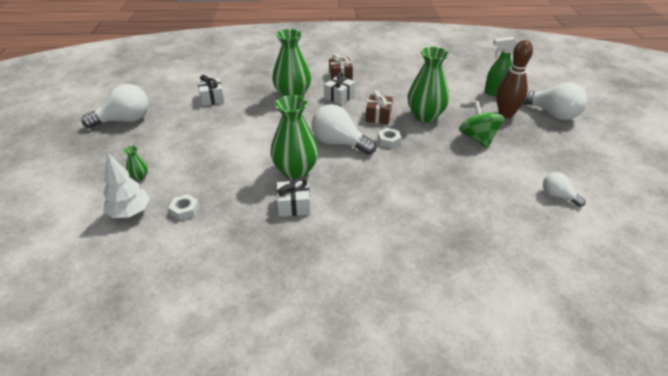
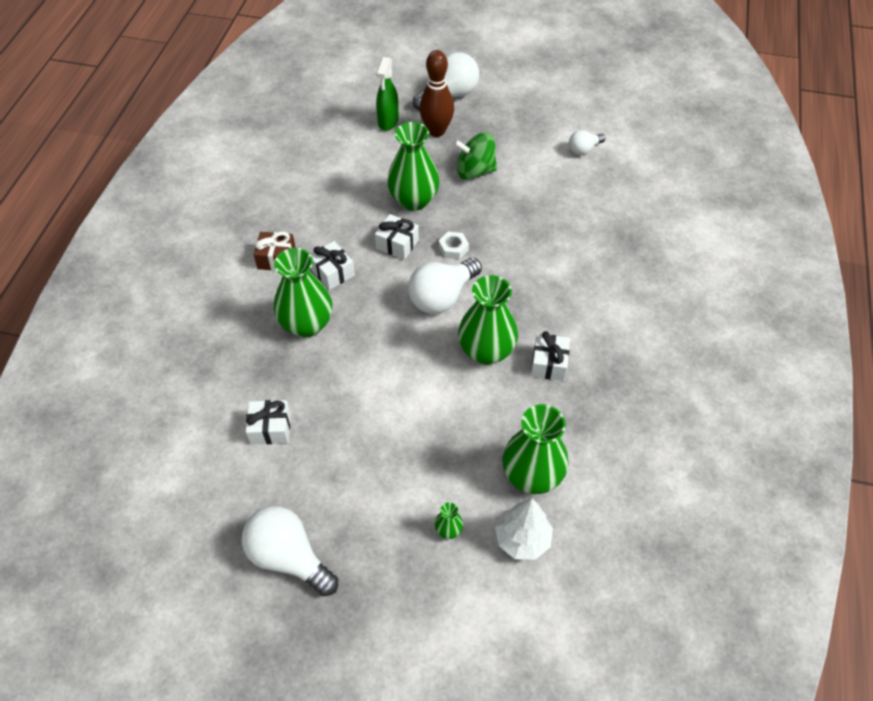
camera: 75 degrees left, 15 degrees up
(124, 120) = (289, 557): white light bulb -> white light bulb turned 45 degrees counterclockwise
(185, 210) = (532, 476): white nut -> green vase
(378, 116) = (397, 244): brown gift -> white gift

